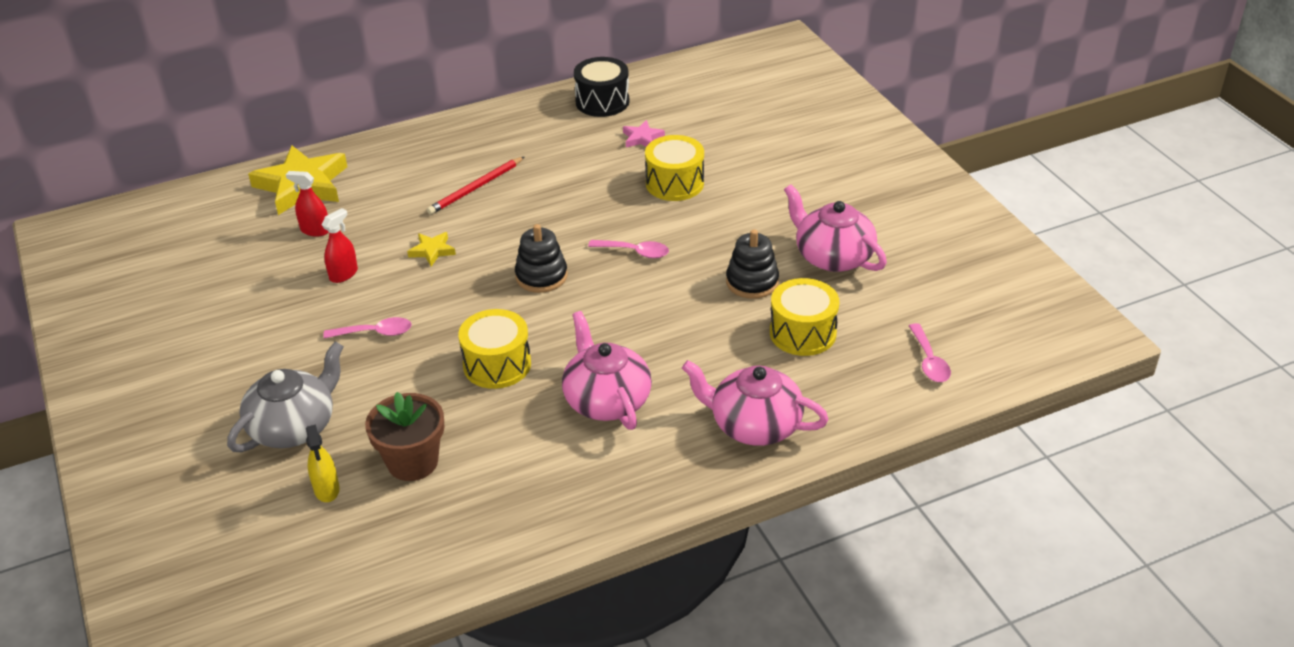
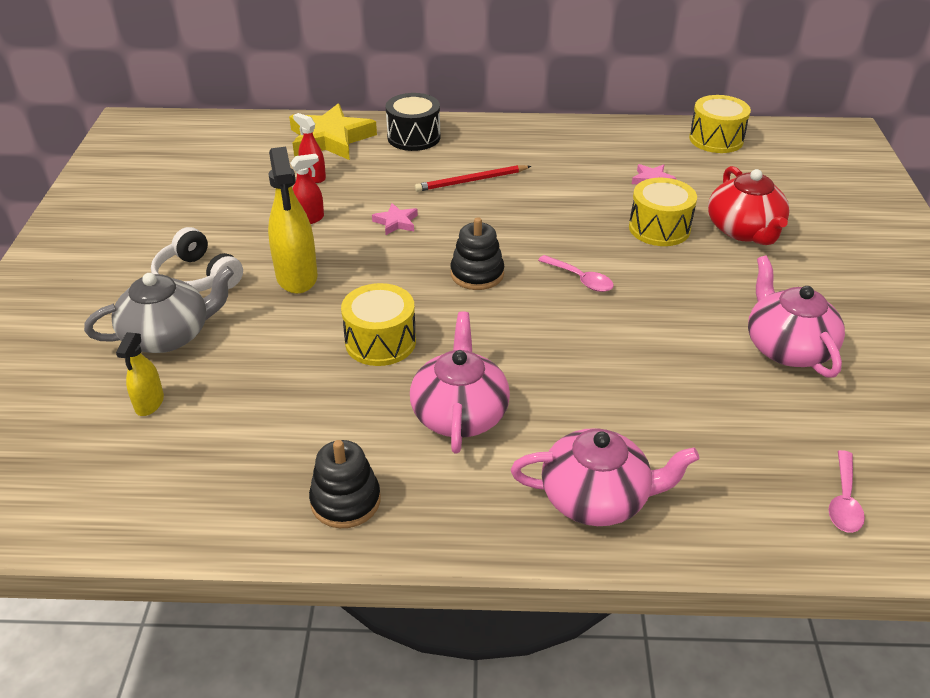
camera: 25 degrees right, 0 degrees up
(277, 365) = (197, 277): none -> white headphones
(375, 333) = (297, 276): pink spoon -> yellow spray bottle
(412, 462) = (240, 406): brown flower pot -> none
(432, 251) = (396, 222): yellow star -> pink star
(602, 101) = (634, 140): black drum -> black drum (414, 137)
(747, 163) = (744, 230): none -> red teapot
(752, 282) = (683, 345): black stacking toy -> black stacking toy (345, 501)
(754, 425) = (597, 498): pink teapot -> pink teapot turned 135 degrees clockwise
(802, 333) = (709, 417): yellow drum -> yellow drum (716, 139)

